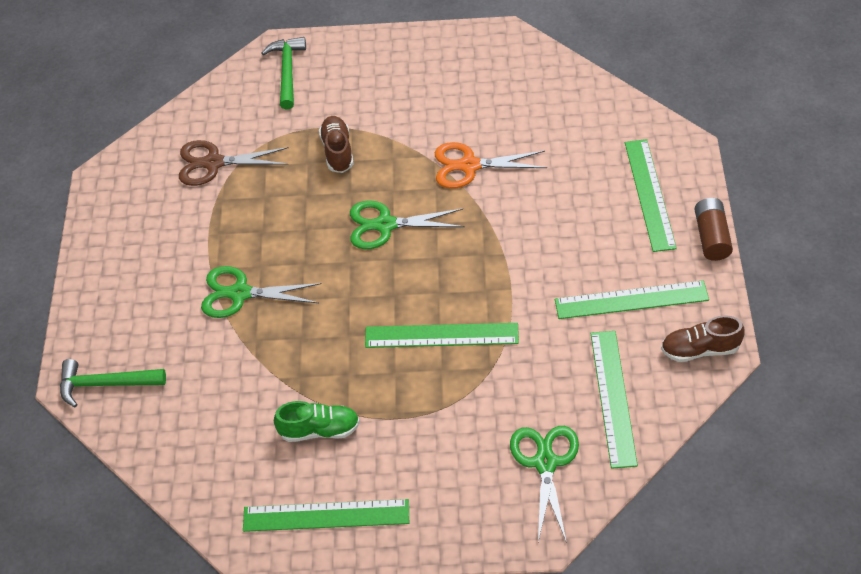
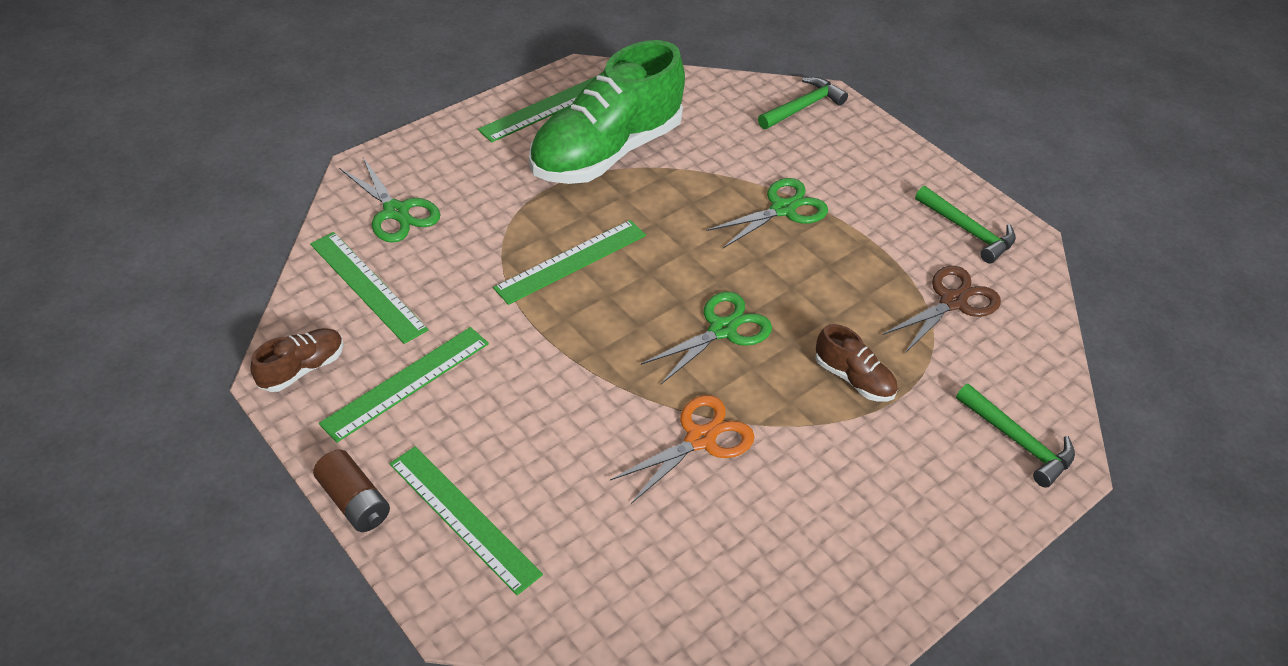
camera: 135 degrees right, 5 degrees down
(133, 204) = (968, 231): none -> green hammer
(319, 430) = (606, 152): green shoe -> green shoe, size x2.34

